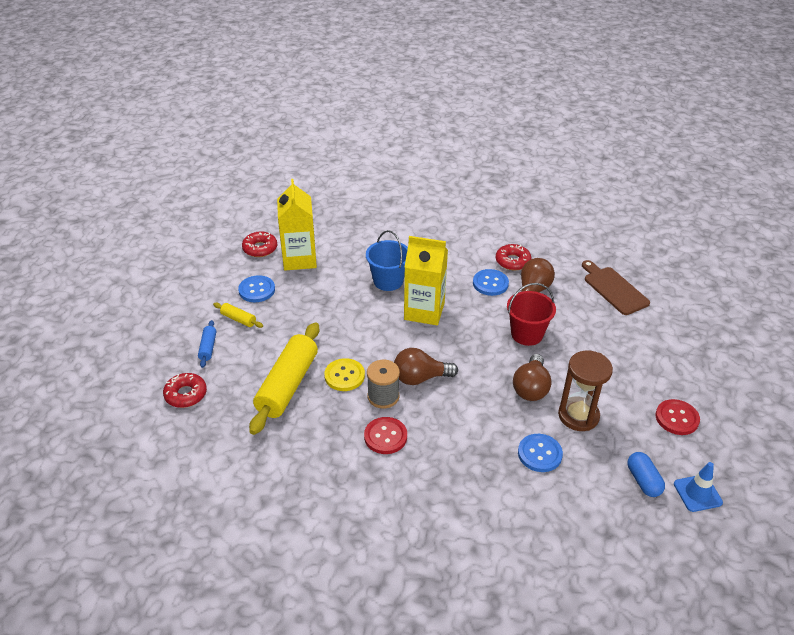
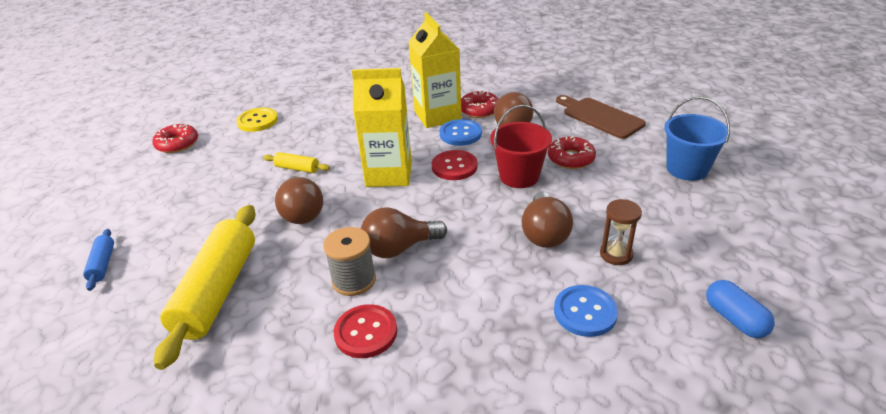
camera: 10 degrees left, 5 degrees down
(186, 394) = (63, 332): red donut -> red donut (571, 158)
(238, 319) = (148, 223): yellow rolling pin -> yellow rolling pin (297, 168)
(257, 290) = (173, 187): blue button -> none
(299, 259) = (227, 146): yellow carton -> yellow carton (437, 115)
(344, 376) = (297, 264): yellow button -> yellow button (257, 121)
(352, 333) = (302, 212): none -> brown light bulb
(388, 281) = (339, 151): blue bucket -> blue bucket (687, 169)
(578, 416) = (616, 254): brown hourglass -> brown hourglass, size x0.59
(677, 418) = (736, 234): red button -> red button (454, 167)
(697, 493) = (812, 320): blue traffic cone -> none

